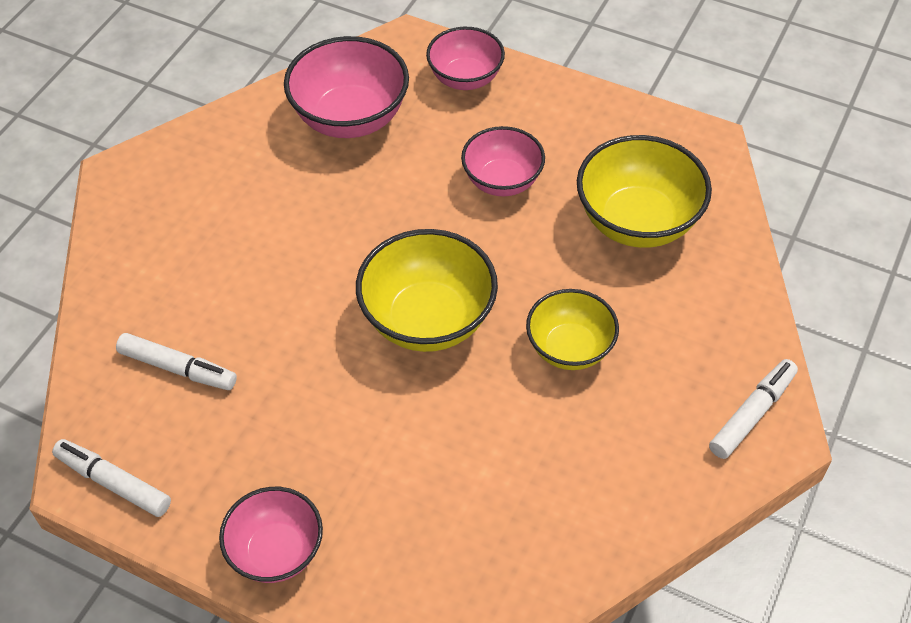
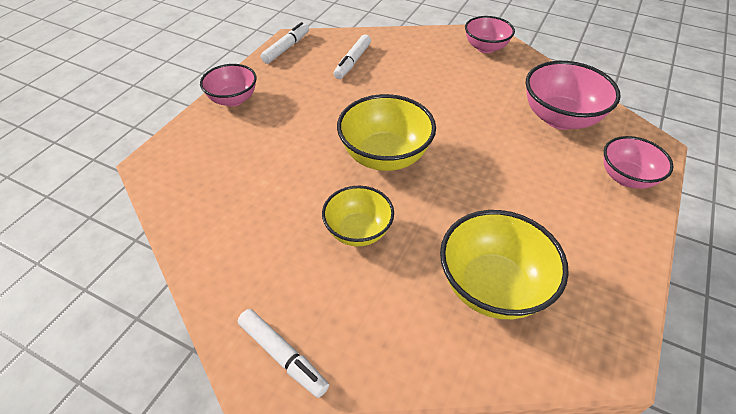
camera: 90 degrees right, 5 degrees down
(502, 181) = (519, 197): pink bowl -> pink bowl (485, 48)

